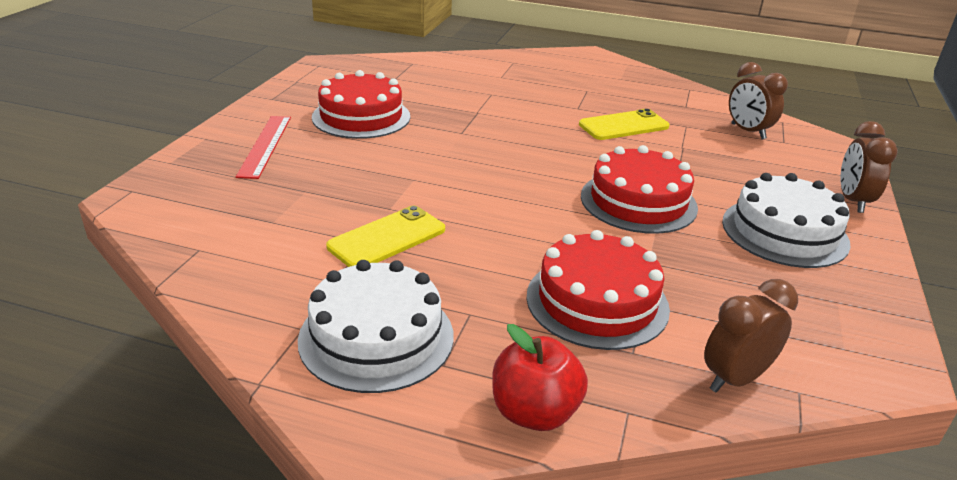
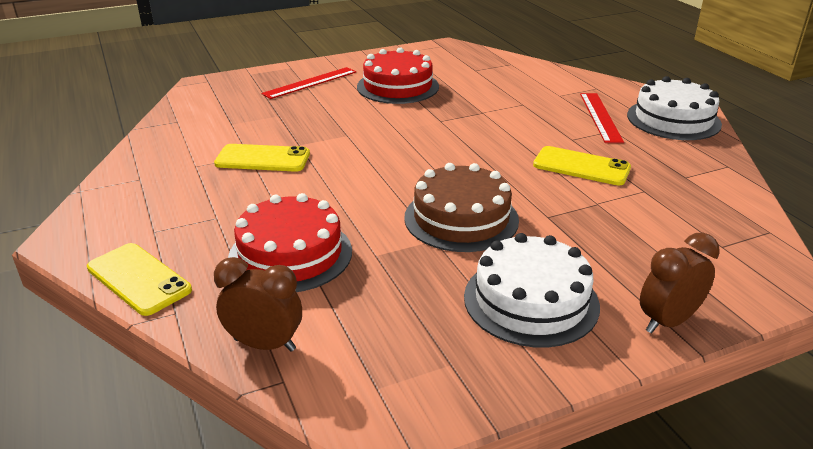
camera: 50 degrees right, 0 degrees up
(376, 337) = (156, 201): white cake -> white cake (673, 119)
(534, 412) = (138, 279): red apple -> yellow phone
(560, 84) = (600, 117): none -> red ruler
(638, 201) = (461, 218): red cake -> brown cake
(748, 131) = (701, 221): brown clock -> none

